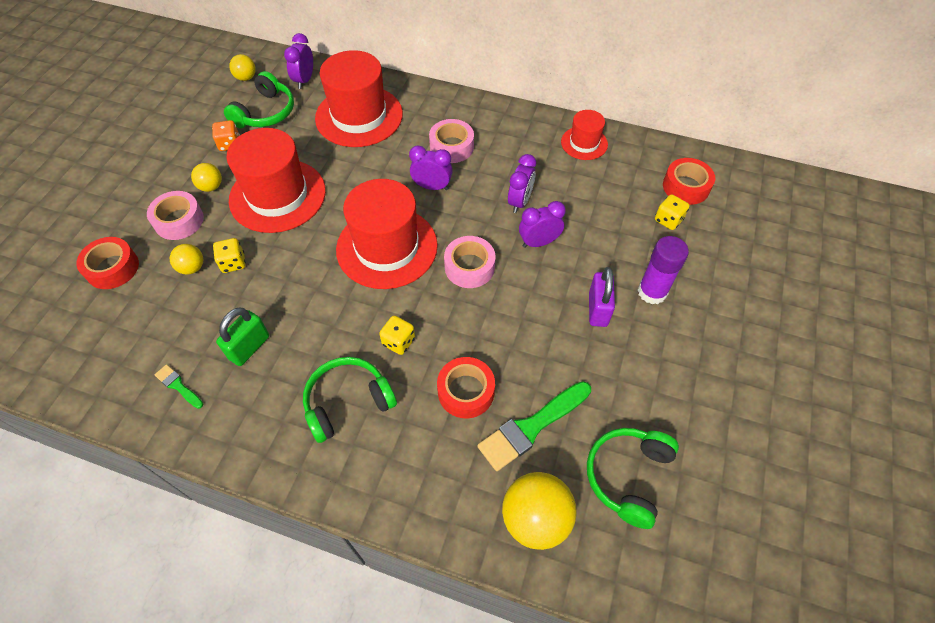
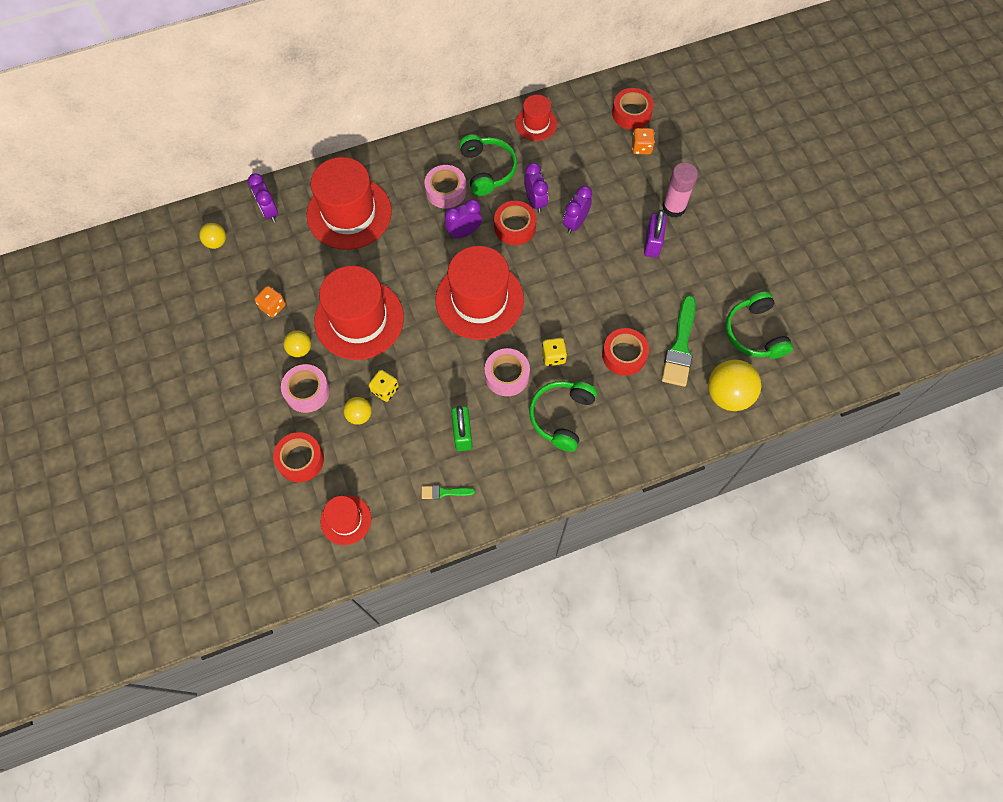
camera: 40 degrees left, 10 degrees up
(83, 343) = (346, 520): none -> red hat
(265, 112) = (270, 261): green headphones -> green headphones (487, 170)
(469, 267) = (548, 273): pink tape -> pink tape (507, 375)
(480, 210) = (515, 227): none -> red tape
(598, 309) = (652, 243): purple padlock -> purple padlock turned 45 degrees clockwise
(652, 292) = (674, 207): purple glue stick -> pink glue stick
(668, 220) = (641, 147): yellow dice -> orange dice

